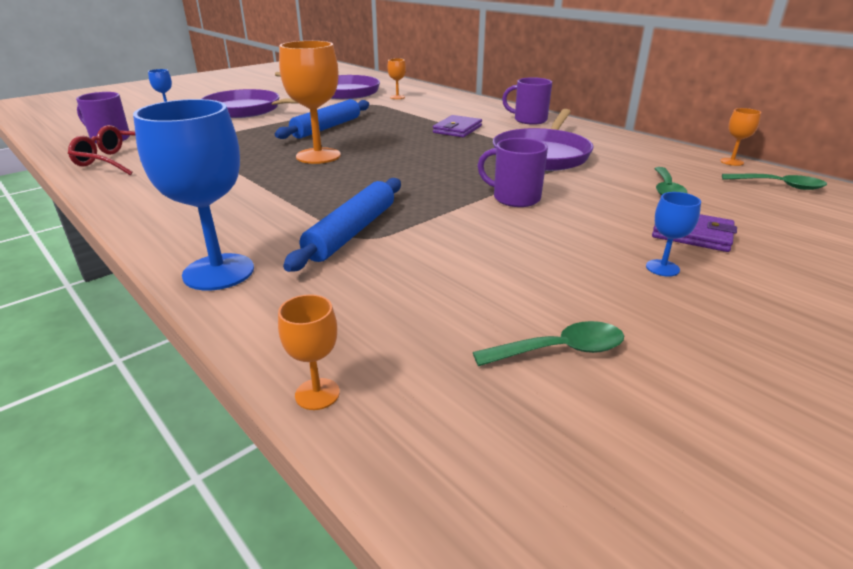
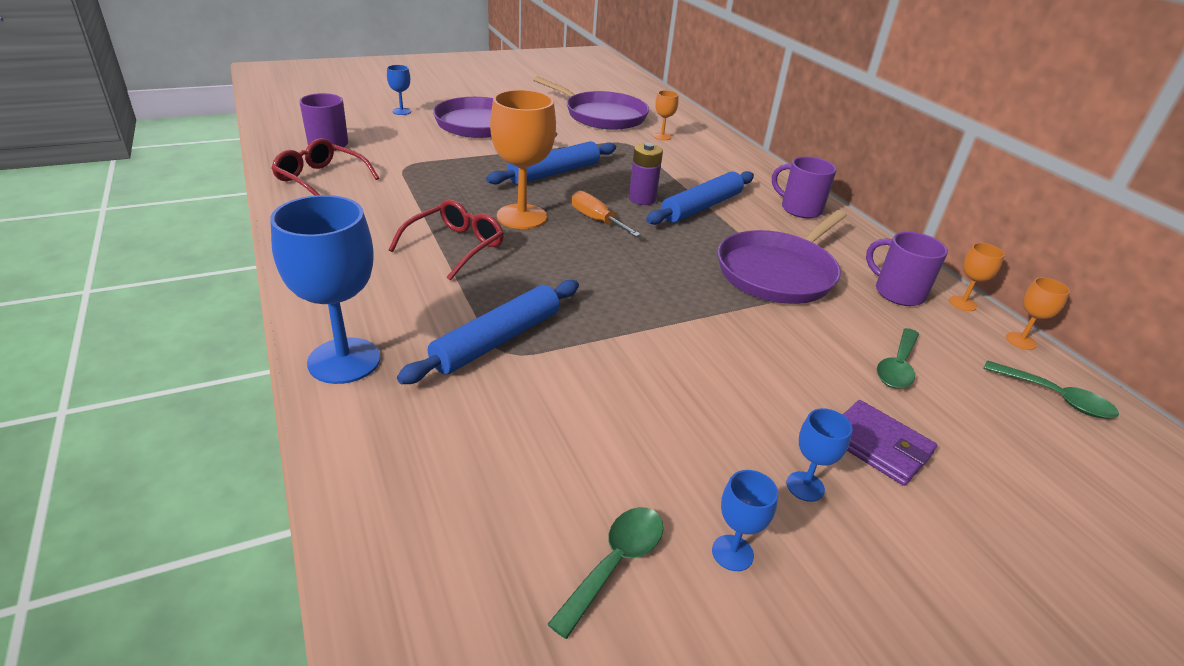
camera: 15 degrees right, 5 degrees up
(273, 182) = (455, 246): none -> red glasses
(317, 394) = (357, 540): orange goblet -> orange goblet (962, 303)
(381, 148) = (596, 220): none -> orange screwdriver
(408, 132) = (642, 199): none -> purple battery
(457, 129) = (701, 207): purple wallet -> blue rolling pin
(514, 198) = (701, 334): purple mug -> purple mug (897, 292)
(560, 350) = (615, 563): green spoon -> green spoon turned 60 degrees counterclockwise
(644, 320) = (732, 553): none -> blue goblet

